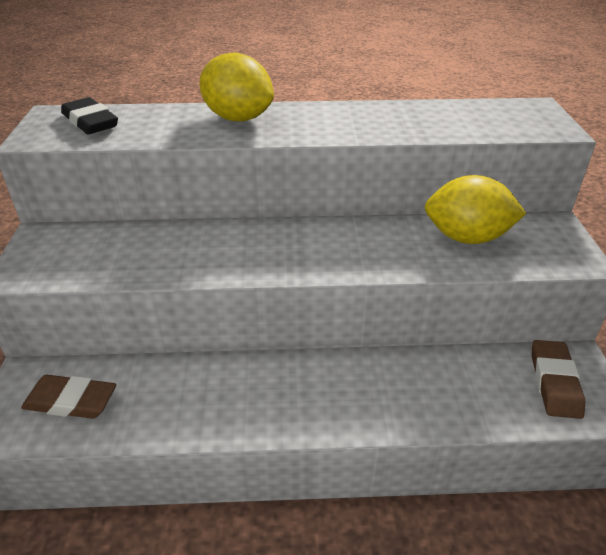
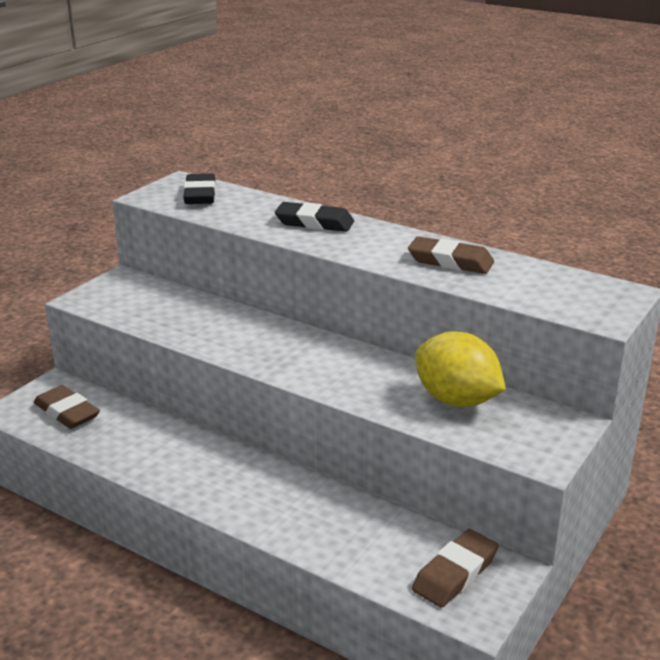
camera: 35 degrees right, 10 degrees down
(238, 118) = (314, 223): yellow lemon -> black eraser
(393, 119) = (450, 261): none -> brown eraser

